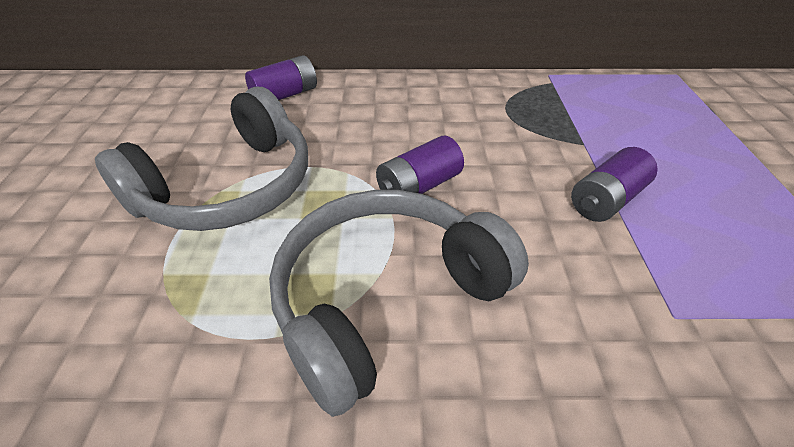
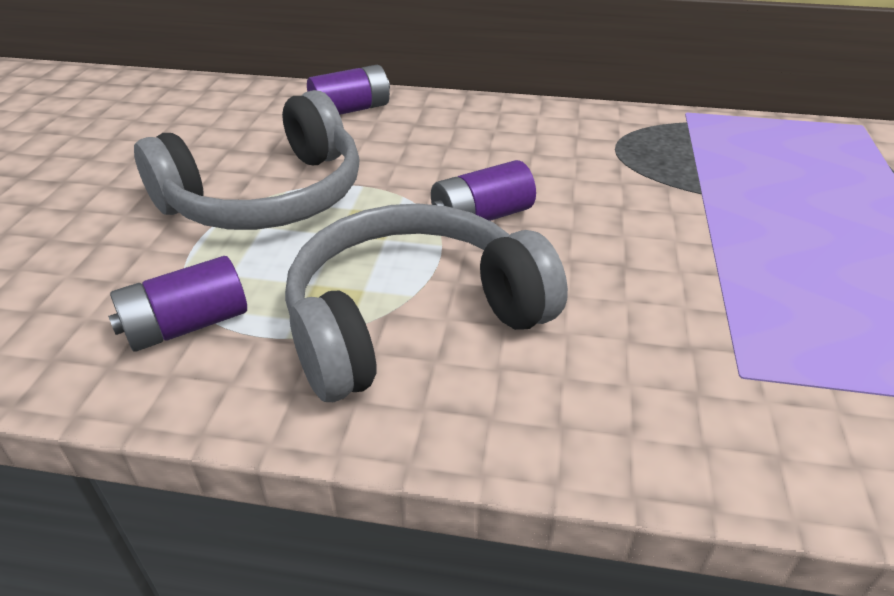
camera: 10 degrees right, 5 degrees down
(606, 200) = (705, 253): purple battery -> purple battery (187, 325)

